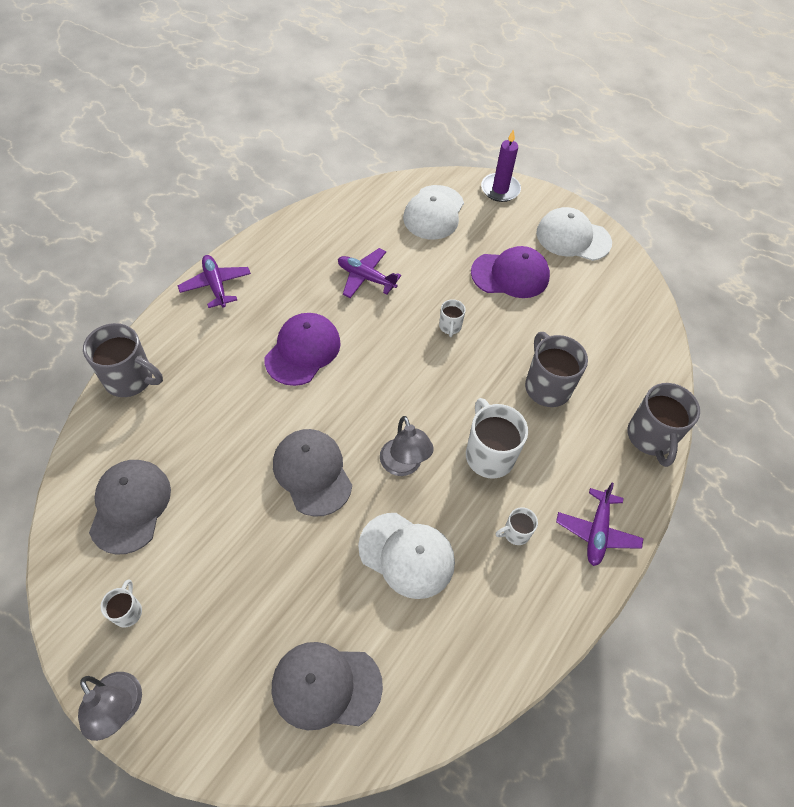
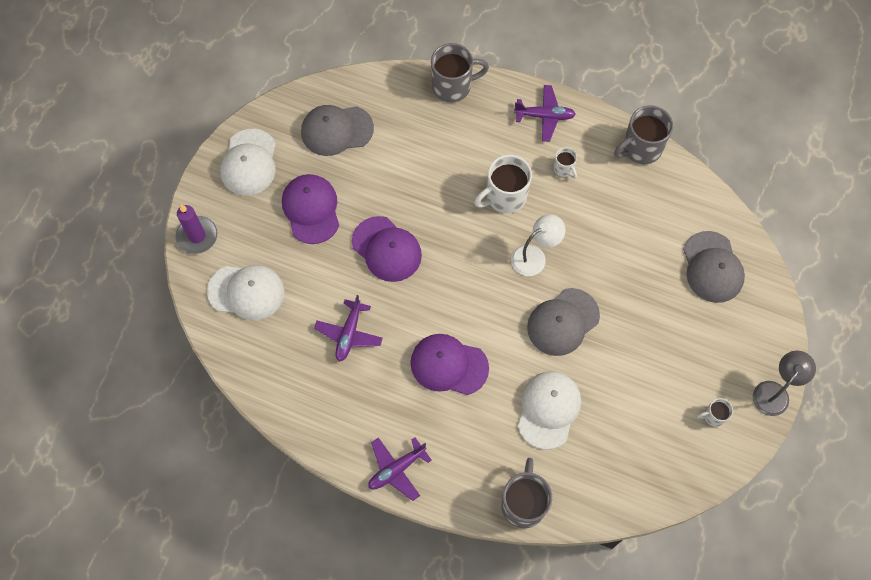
camera: 100 degrees left, 10 degrees up
(130, 506) = (637, 450): grey cap -> grey cap (336, 130)
(403, 465) = (534, 256): grey lamp -> white lamp
(407, 555) = (605, 238): white cap -> white cap (548, 410)
(450, 327) = (386, 249): white mug -> purple cap
(547, 386) = (427, 164): grey mug -> grey mug (640, 148)

